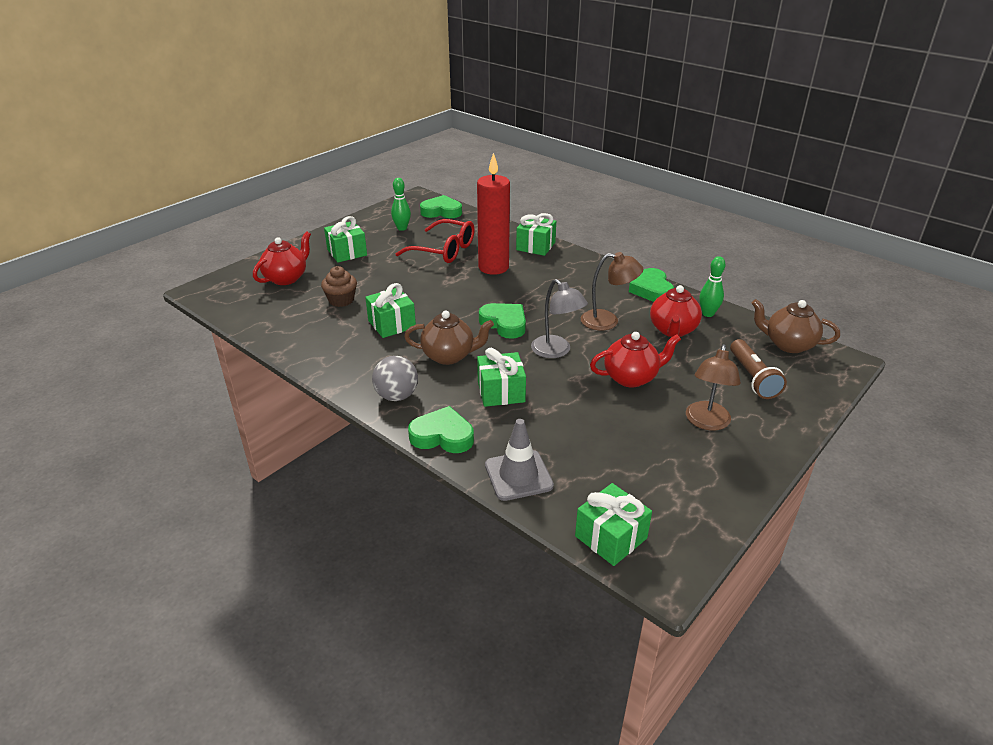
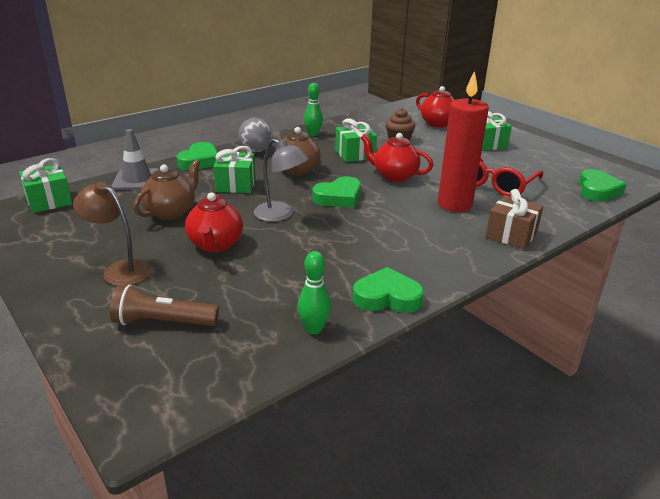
camera: 100 degrees right, 5 degrees down
(402, 228) = (545, 168): green bowling pin -> green bowling pin (313, 134)
(535, 246) = (511, 235): green gift -> brown gift
(556, 351) = (280, 215): grey lamp -> grey lamp turned 120 degrees counterclockwise
(607, 321) = (323, 251): brown lamp -> none
(673, 330) = (287, 290): red teapot -> red teapot (394, 176)
(788, 344) = (209, 380): brown teapot -> brown teapot (171, 212)

